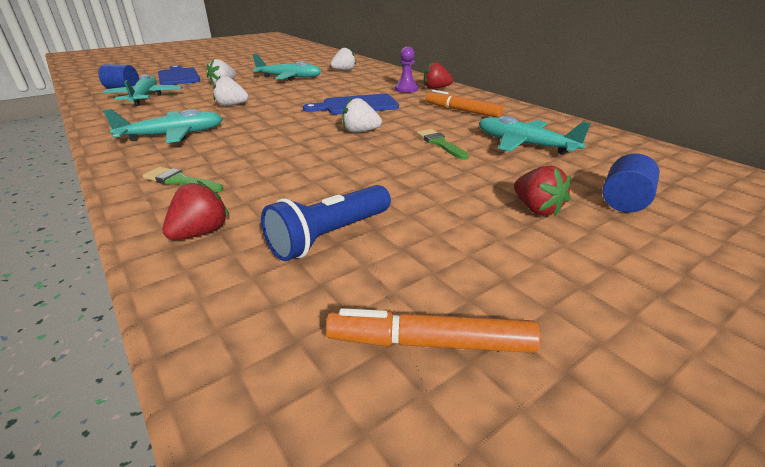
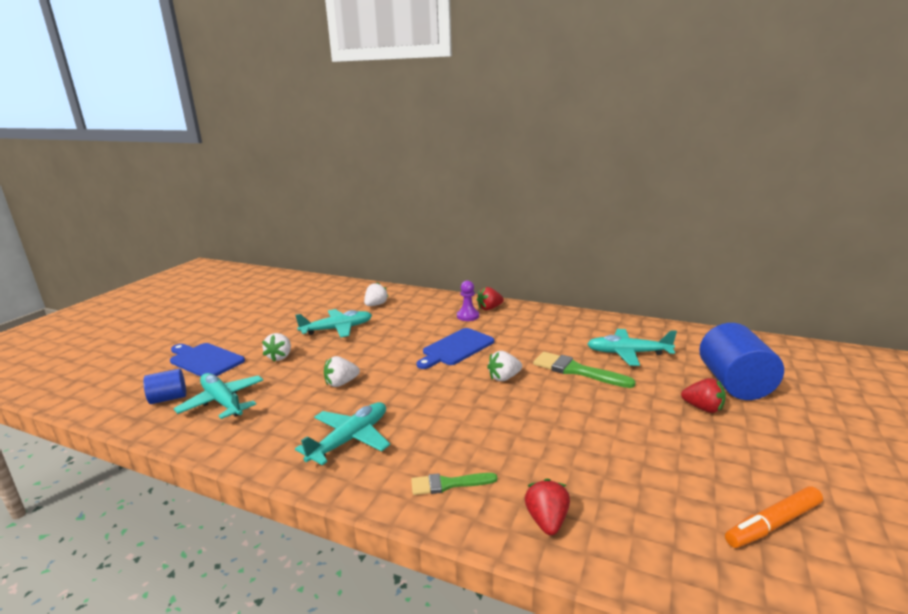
camera: 30 degrees left, 10 degrees down
(329, 236) = (629, 482): blue flashlight -> none
(440, 143) = (576, 370): green brush -> green brush, size x1.58
(462, 111) = (544, 330): orange marker -> none
(624, 201) = (734, 384): blue cylinder -> blue cylinder, size x1.87

